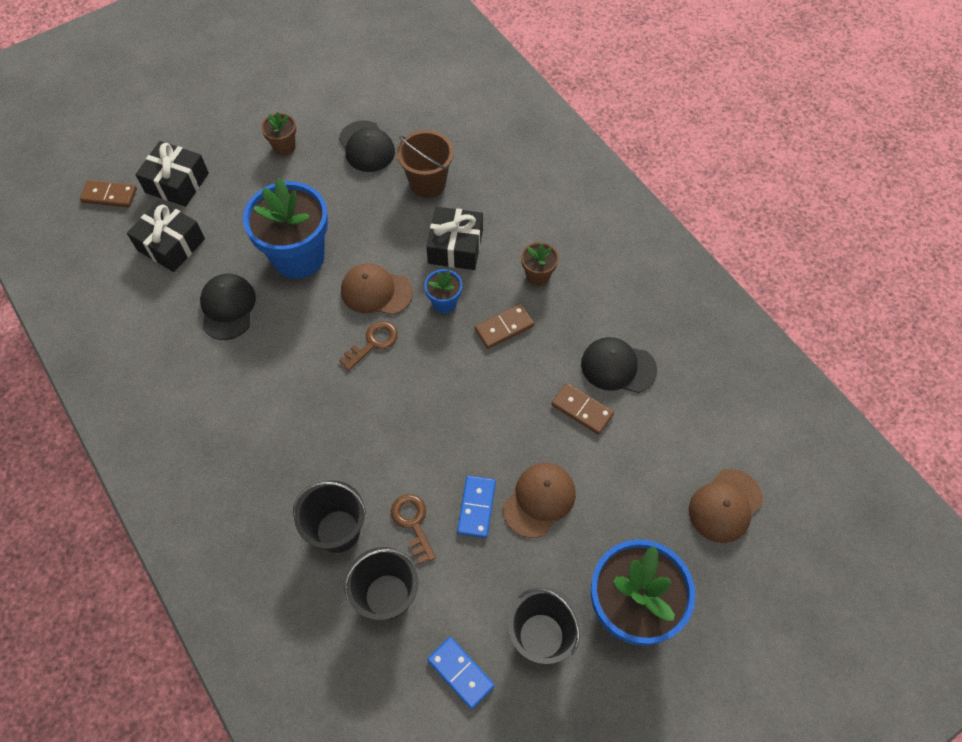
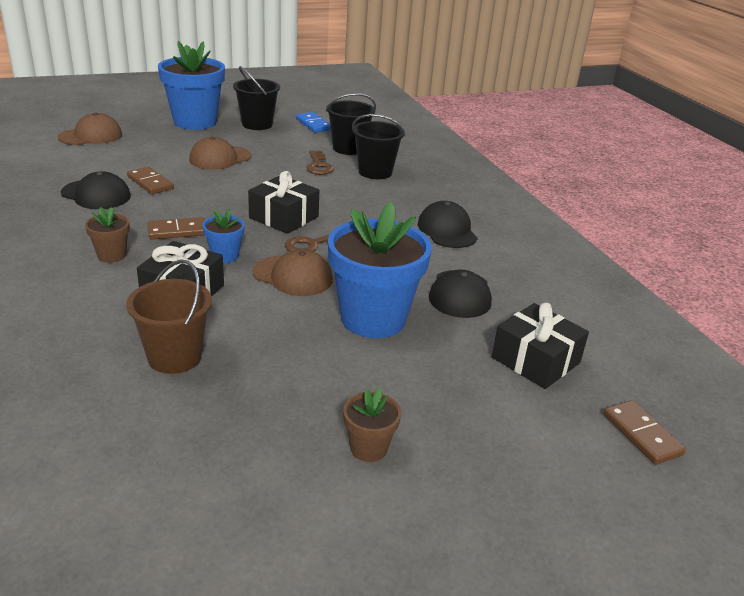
camera: 170 degrees left, 30 degrees down
(109, 195) = (642, 434): brown domino -> brown domino turned 45 degrees clockwise
(177, 183) = (540, 431): black gift -> black gift (284, 217)
(366, 146) = (237, 420): black cap -> black cap (447, 230)
(476, 507) = (268, 163): blue domino -> none

